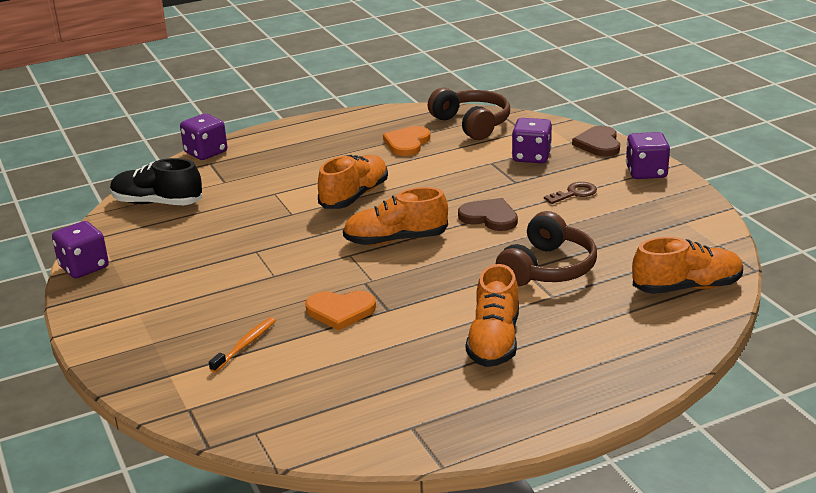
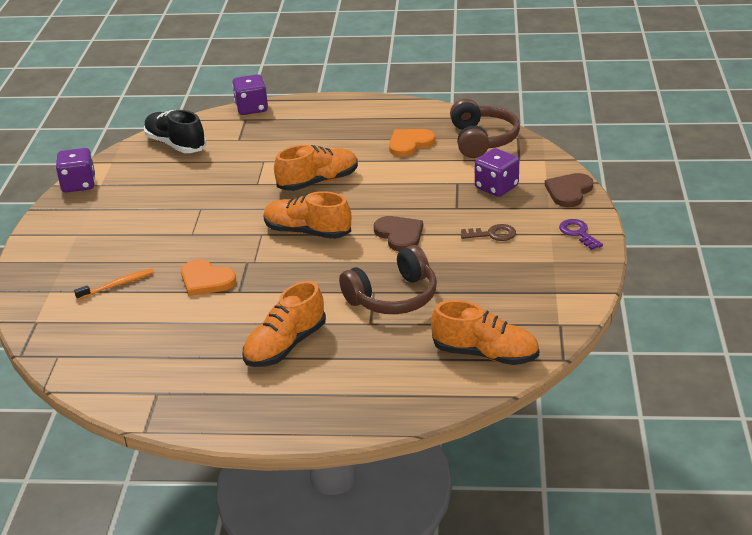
camera: 30 degrees right, 5 degrees up
(646, 172) = (578, 233): purple dice -> purple key

